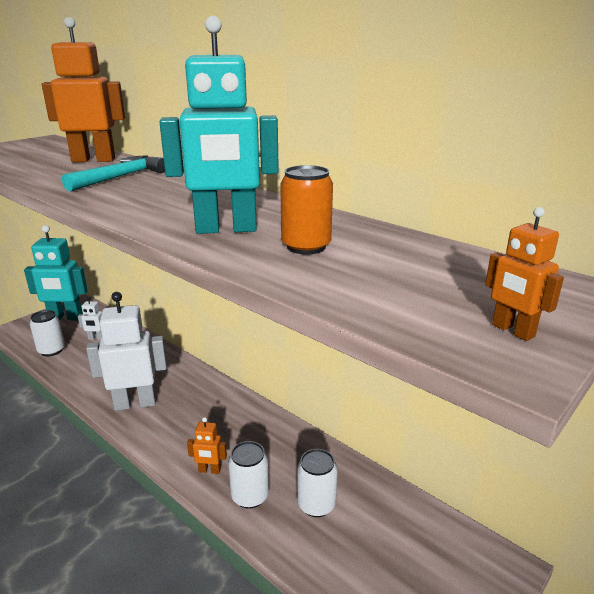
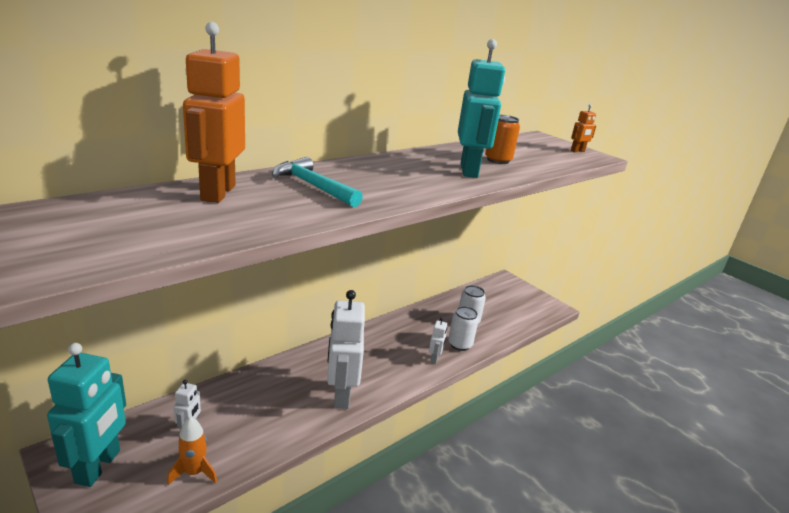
camera: 85 degrees left, 0 degrees up
(51, 350) = (194, 472): white can -> orange rocket
(209, 470) = (434, 359): orange robot -> white robot

